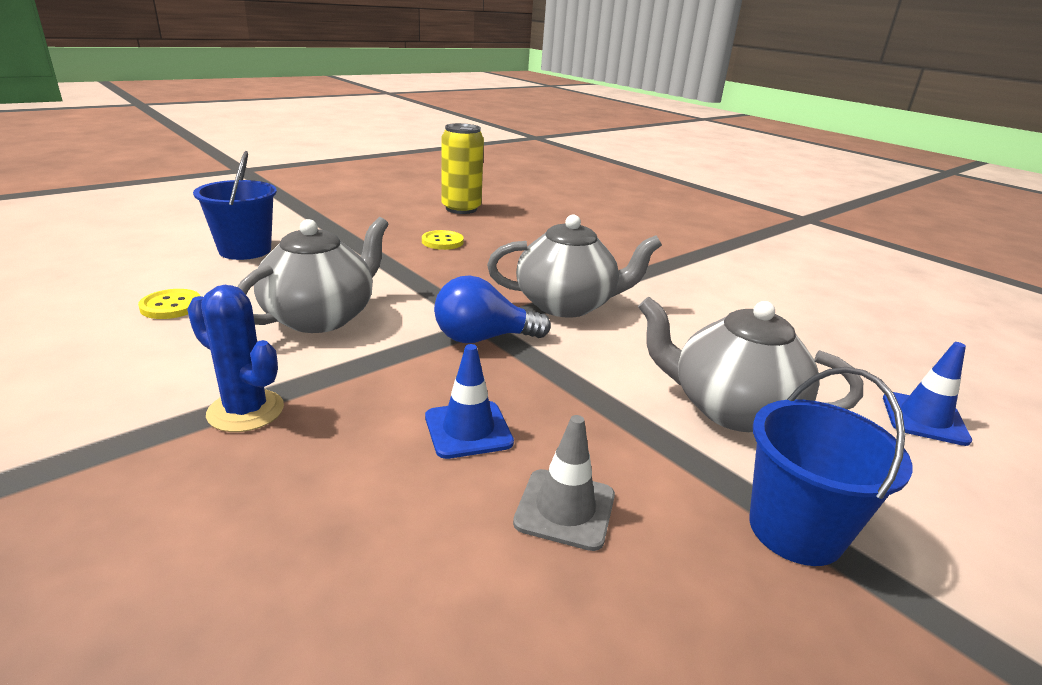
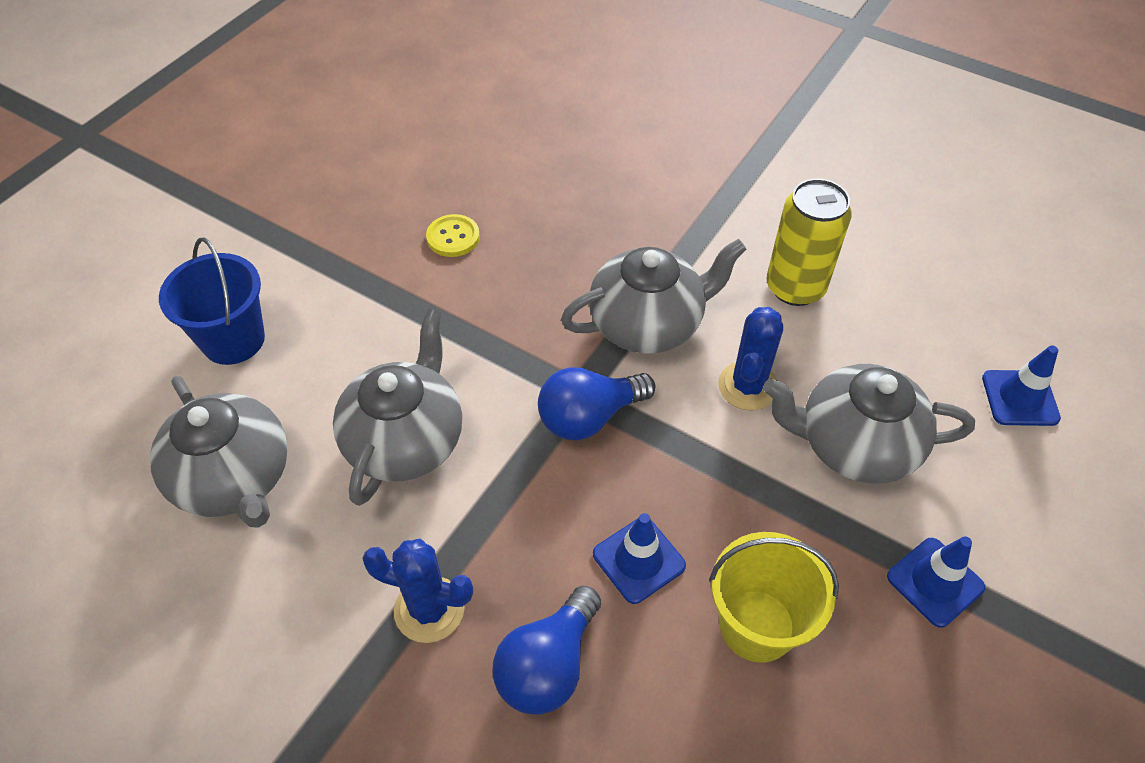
camera: 15 degrees left, 25 degrees up
(171, 306) = (234, 479): yellow button -> grey teapot
(321, 478) = (548, 665): none -> blue light bulb
(461, 209) = (435, 146): yellow can -> yellow can (795, 287)
(565, 509) = (757, 625): grey traffic cone -> yellow bucket
(638, 353) = (748, 386): none -> blue cactus
(795, 530) = (935, 582): blue bucket -> blue traffic cone

